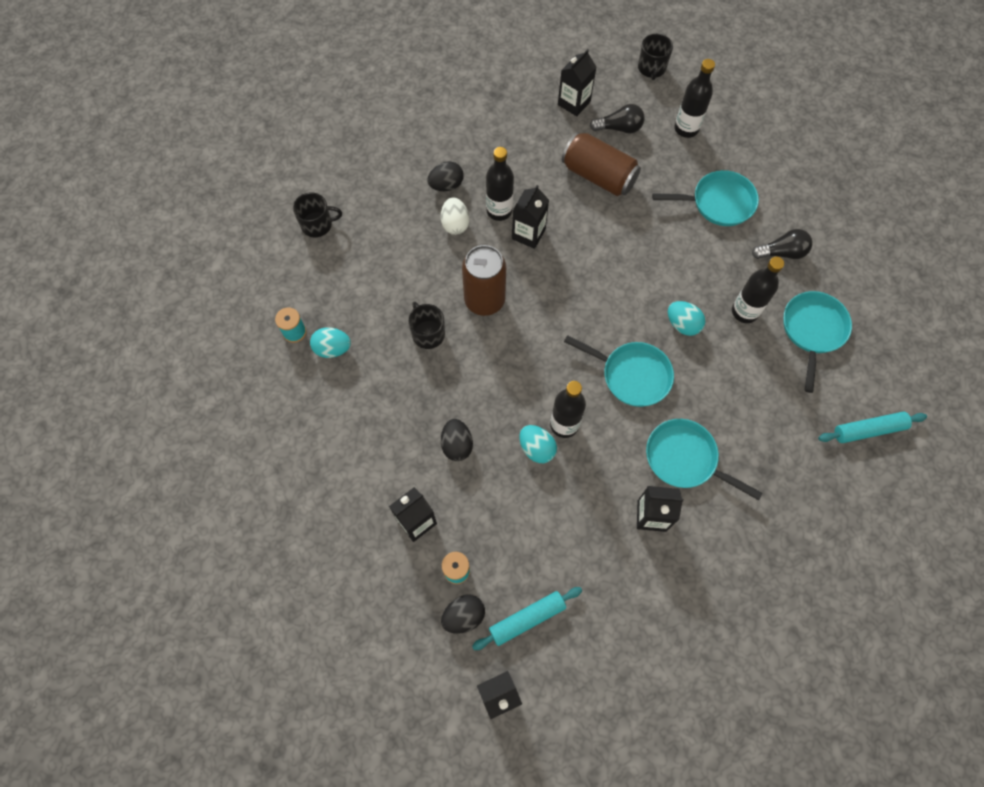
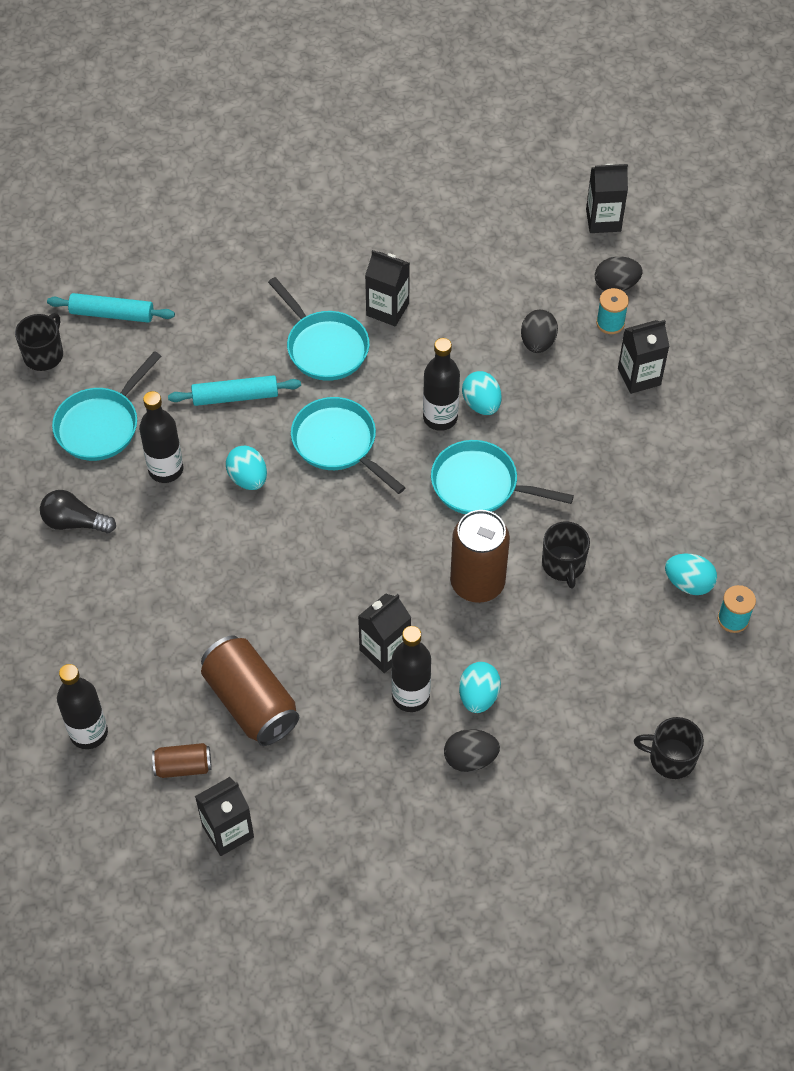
camera: 160 degrees left, 10 degrees down
(455, 224) = (478, 696): white egg -> turquoise egg
(457, 445) = (570, 434): black egg -> black egg (537, 342)
(527, 618) = (553, 266): turquoise rolling pin -> turquoise rolling pin (235, 397)
(619, 128) = (183, 766): black light bulb -> brown can
(651, 68) = (79, 852): black mug -> black mug (44, 354)
(718, 203) = (112, 611): turquoise pan -> turquoise pan (480, 485)

